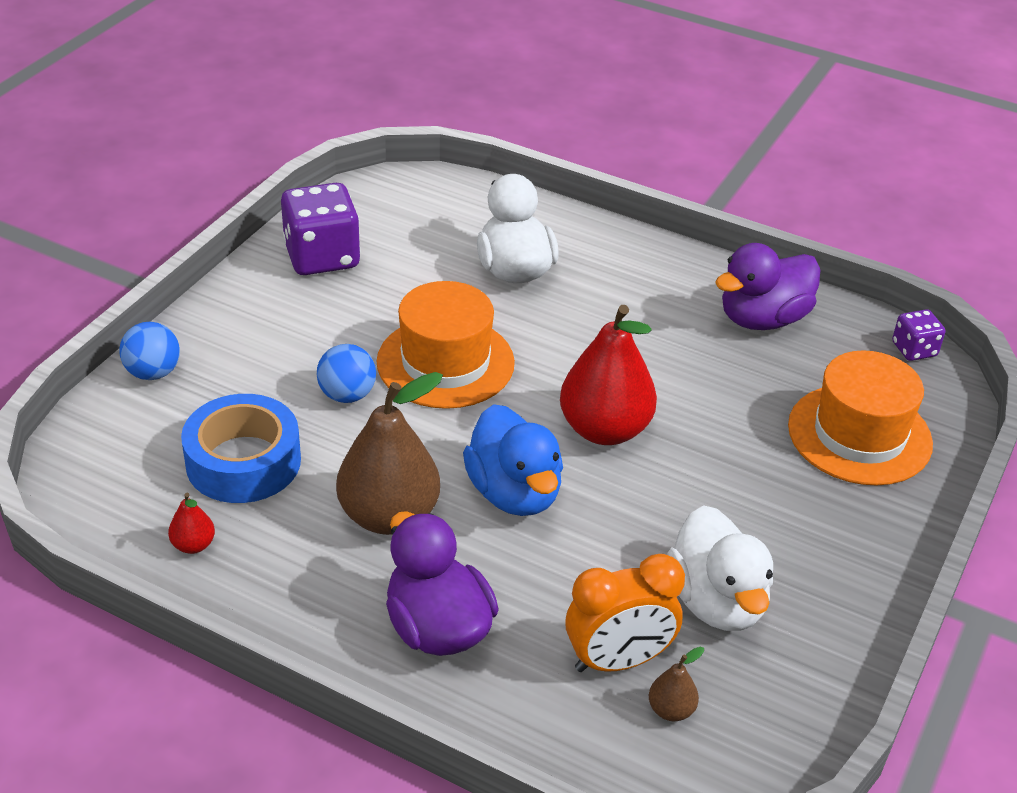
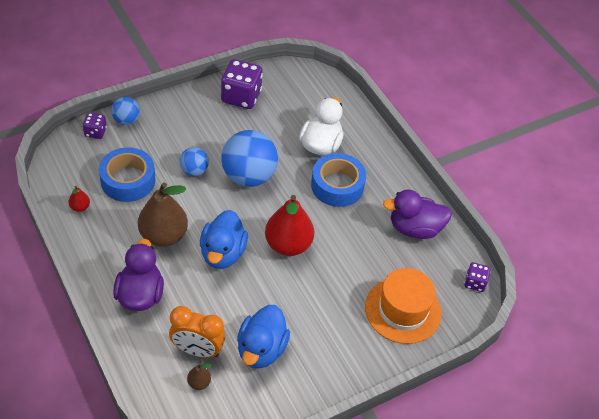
camera: 30 degrees right, 10 degrees up
(112, 415) = (95, 132): none -> purple dice
(445, 362) = (248, 176): orange hat -> blue ball
(595, 313) = (337, 185): none -> blue tape
(716, 602) = (261, 349): white duck -> blue duck

